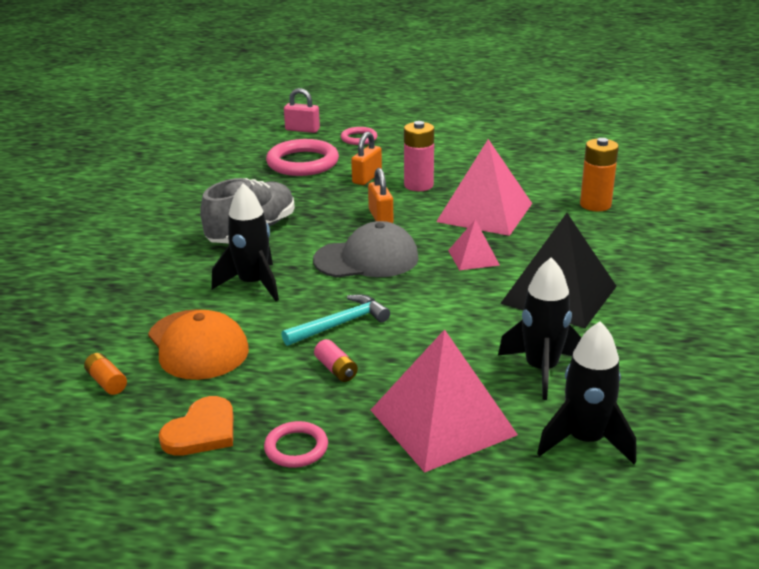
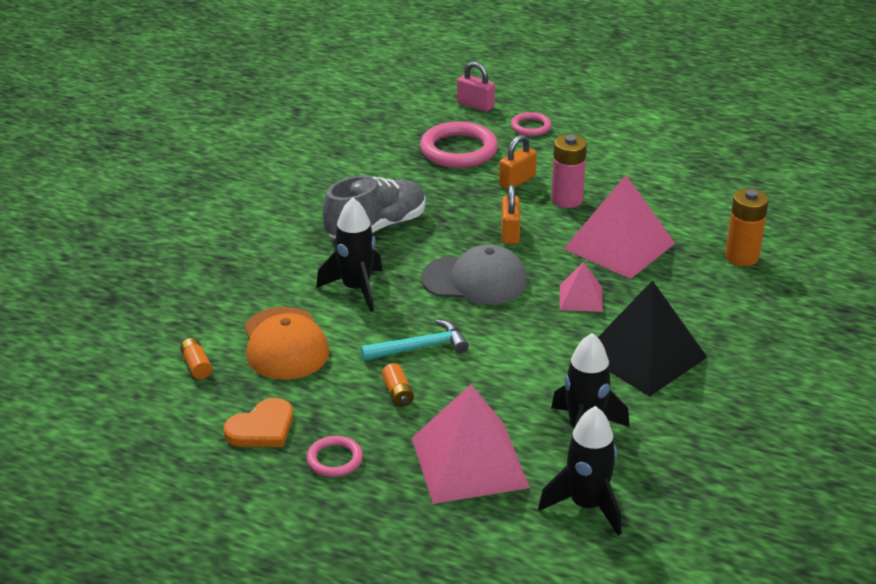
camera: 15 degrees right, 5 degrees up
(336, 369) = (398, 393): pink battery -> orange battery

